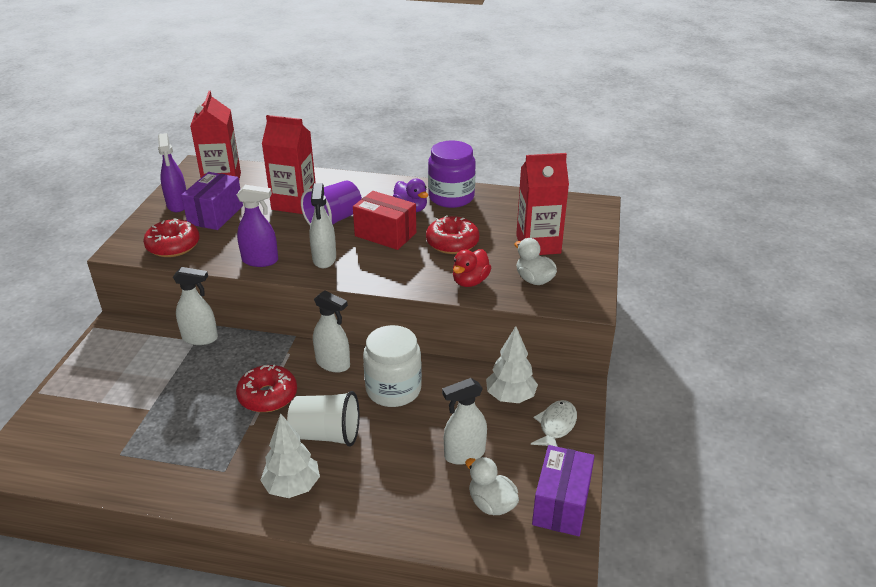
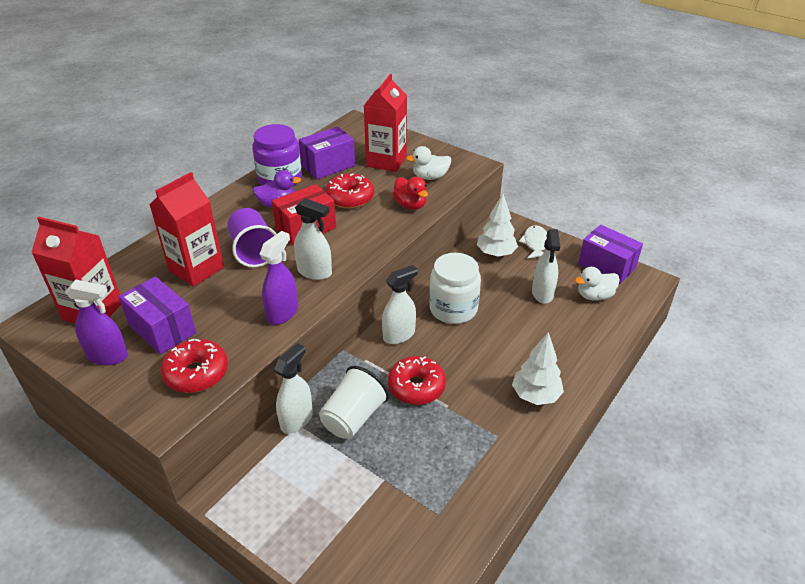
camera: 65 degrees left, 5 degrees up
(326, 434) = (485, 361): white cup -> white cup (353, 417)
(497, 214) = (328, 166): none -> purple box
(556, 426) = (535, 244): white fish -> white fish turned 45 degrees clockwise

